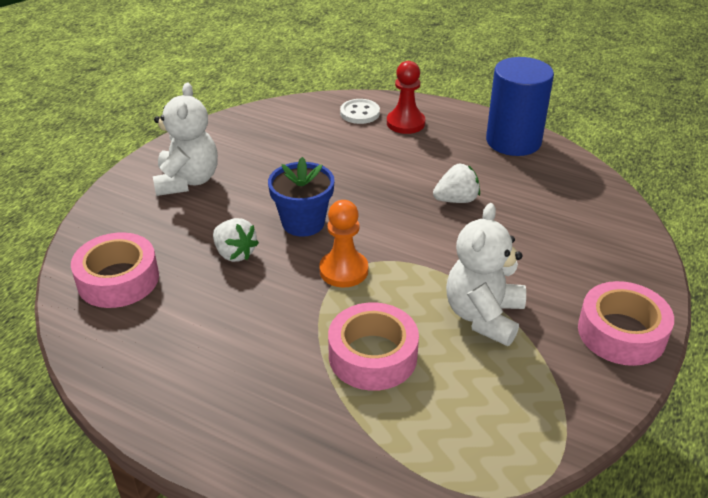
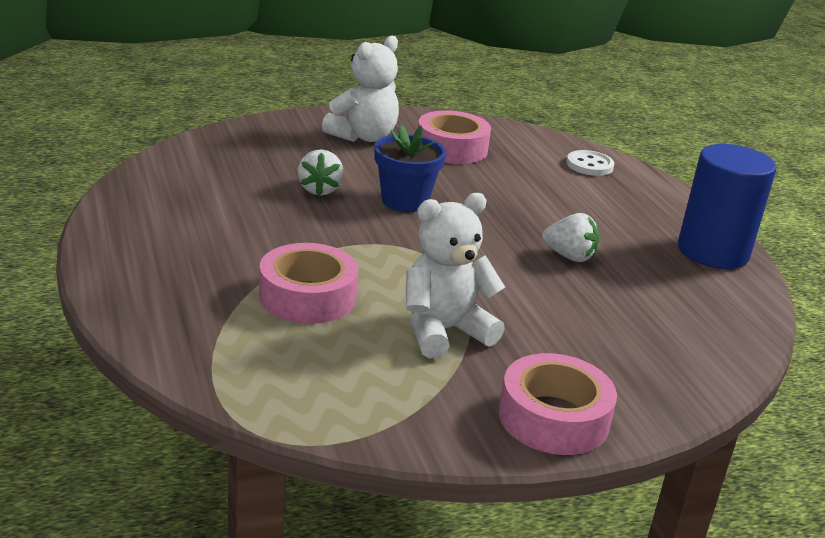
camera: 40 degrees right, 10 degrees down
(118, 280) = (217, 161): pink tape -> pink tape (451, 148)
(343, 270) = (382, 242): orange pawn -> none
(405, 123) = (621, 190): red pawn -> none

